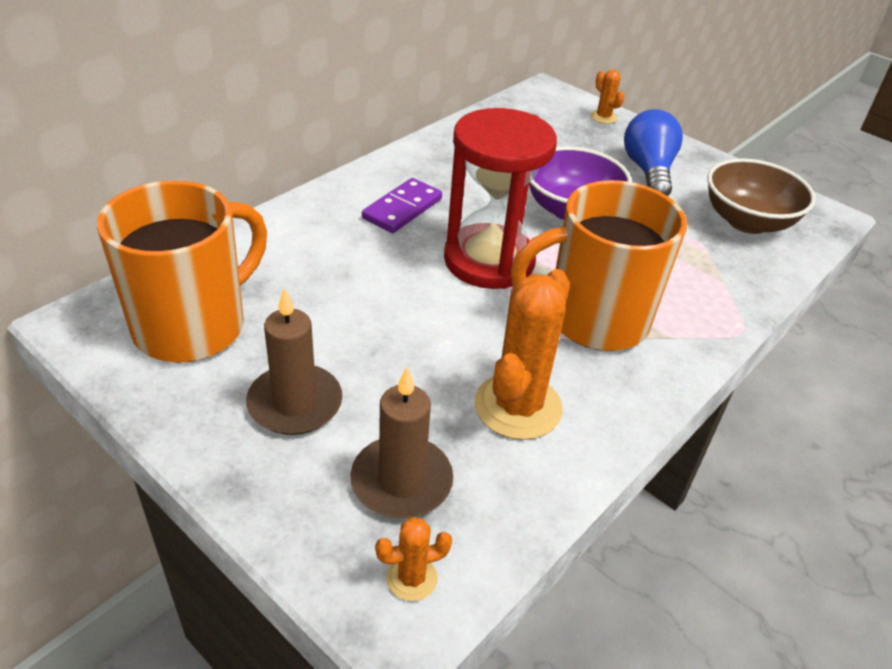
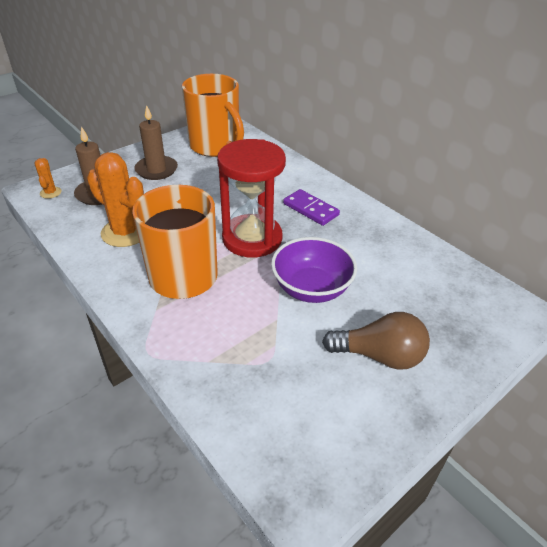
camera: 100 degrees right, 0 degrees up
(603, 117) = (482, 345): orange cactus -> none
(648, 171) = (379, 355): blue light bulb -> brown light bulb
(747, 221) = (294, 413): brown bowl -> none

